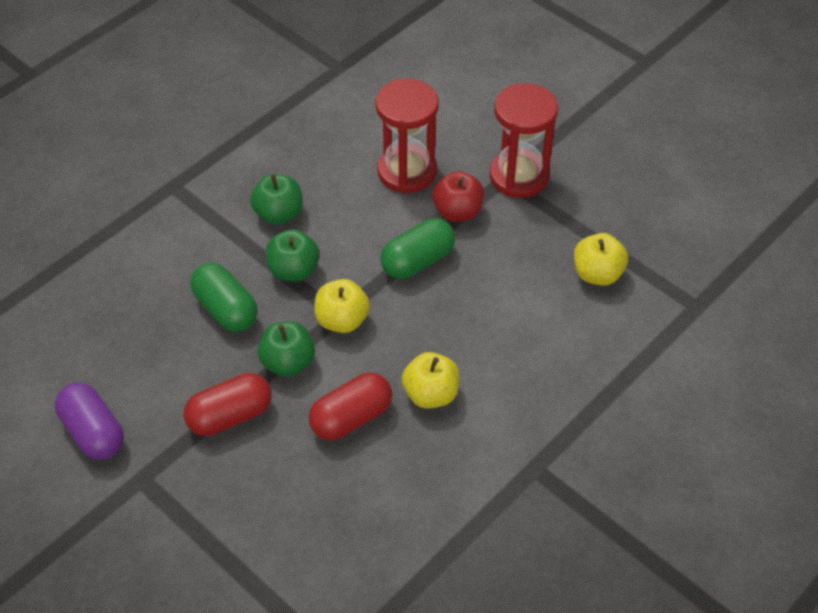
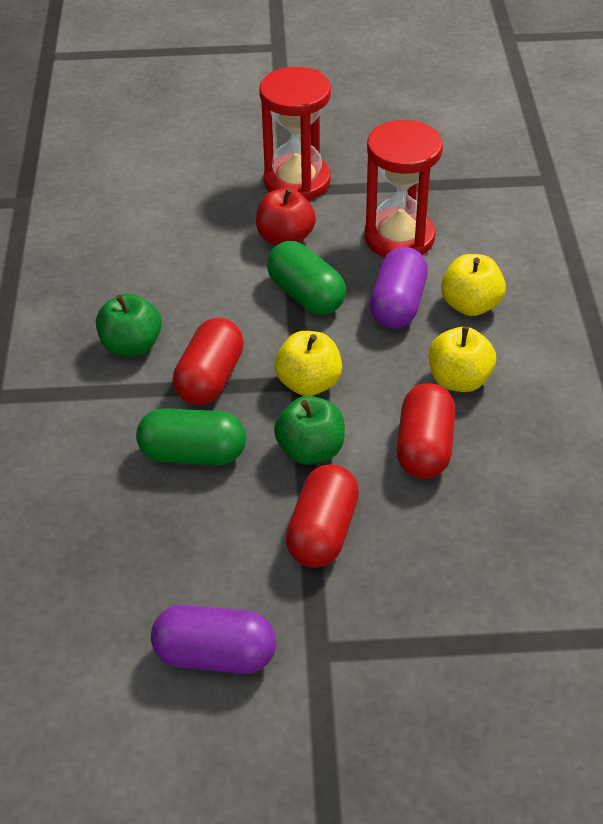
camera: 45 degrees left, 5 degrees down
(293, 270) = (210, 378): green apple -> red capsule
(407, 171) = (200, 238): red hourglass -> red hourglass (399, 238)
(417, 261) = (306, 295): green capsule -> green capsule turned 45 degrees counterclockwise
(463, 313) = (397, 305): none -> purple capsule
(597, 274) = (453, 206): yellow apple -> yellow apple (470, 305)

